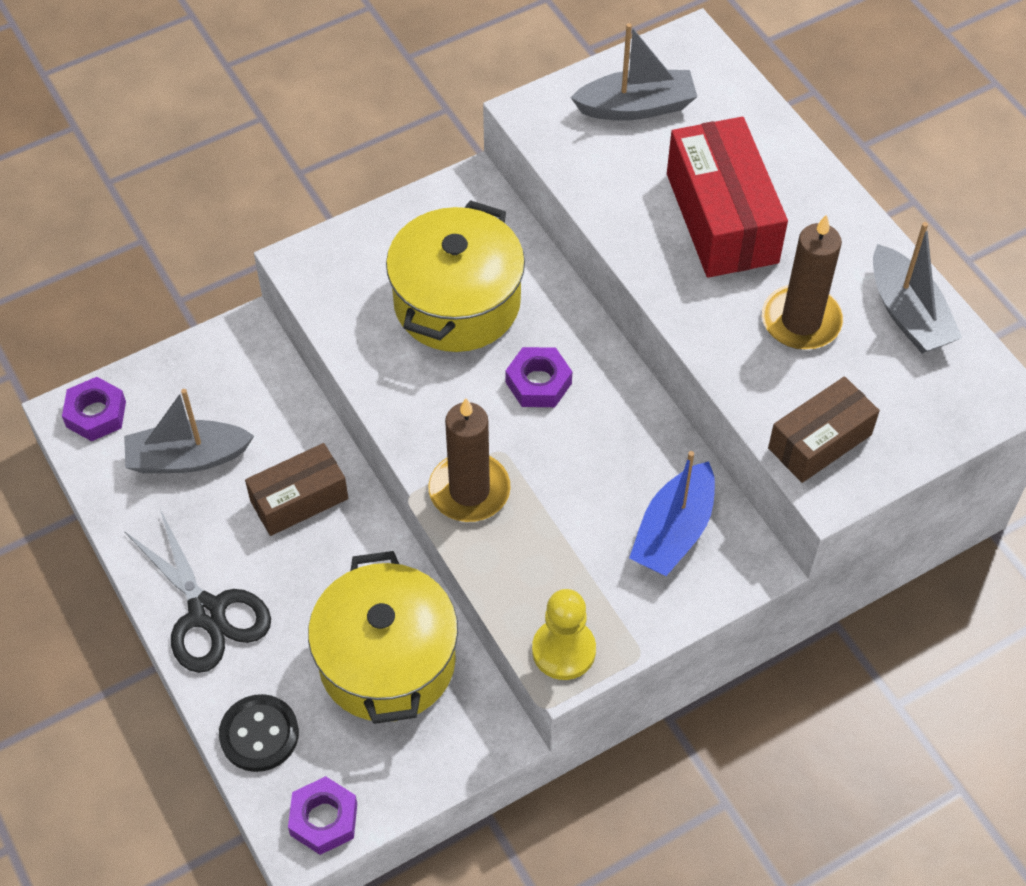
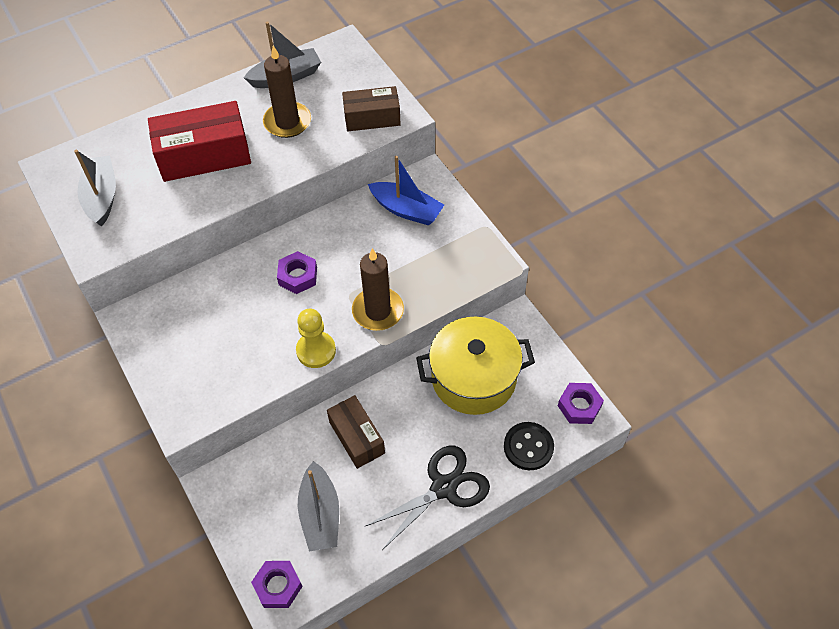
camera: 90 degrees left, 0 degrees up
(457, 303) = (229, 323): yellow pot -> none
(563, 650) = (486, 261): yellow pawn -> yellow pawn (316, 350)
(820, 441) = (372, 118): brown box -> brown box turned 60 degrees counterclockwise

